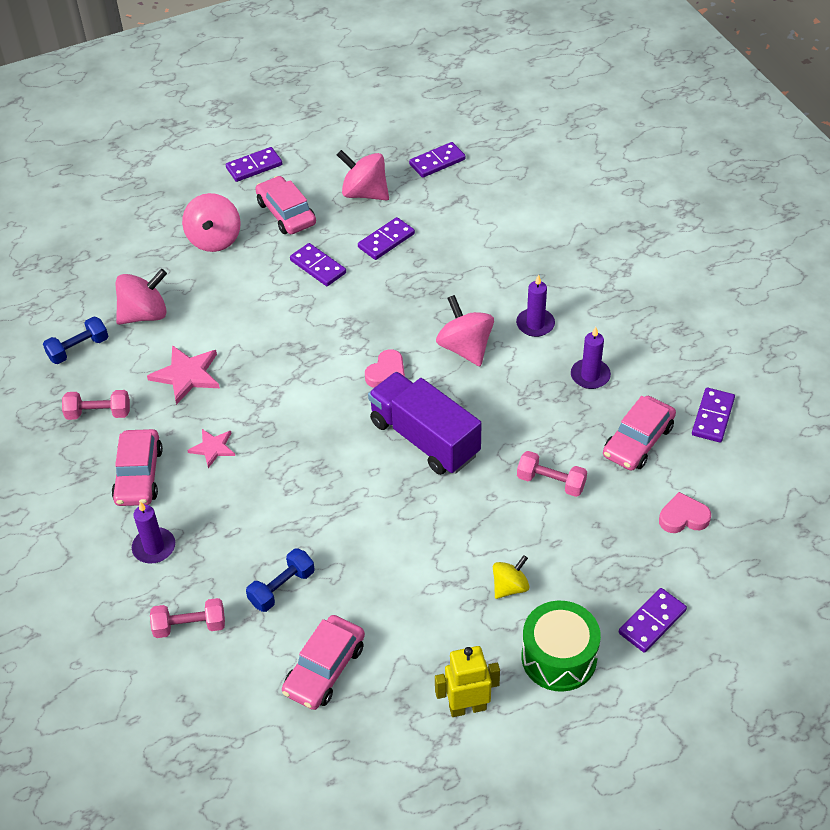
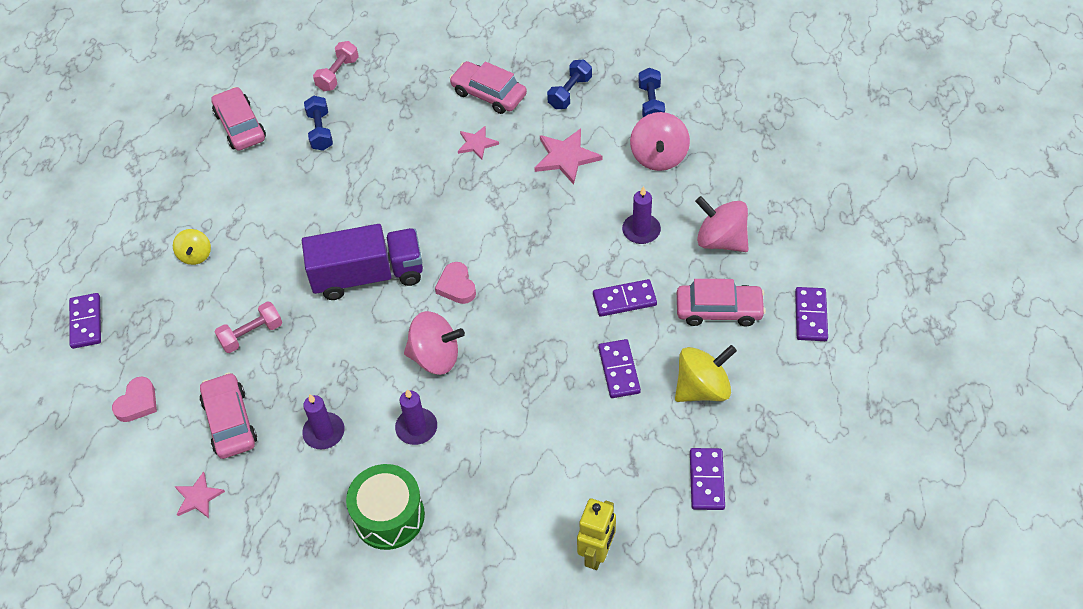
camera: 125 degrees right, 5 degrees up
(98, 413) = (570, 92): pink dumbbell -> blue dumbbell
(154, 547) = (417, 79): purple candle -> purple candle (641, 230)
(364, 193) = (702, 388): pink spinning top -> yellow spinning top
(467, 707) = (140, 183): yellow robot -> yellow robot (597, 553)
(559, 657) = (120, 251): green drum -> green drum (389, 516)
(713, 417) = (198, 497): purple domino -> pink star

